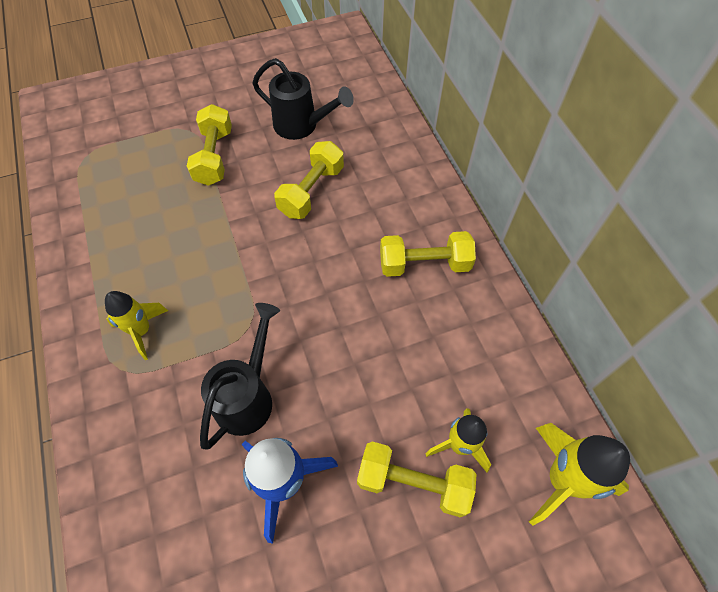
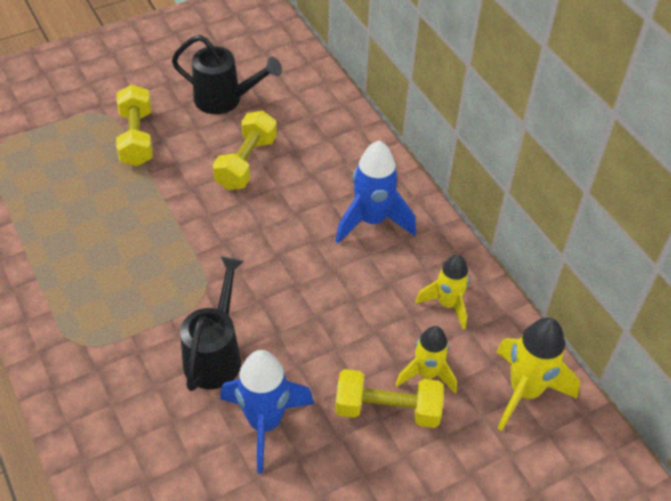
camera: 10 degrees left, 10 degrees down
(142, 331) = (95, 308): yellow rocket -> yellow rocket (447, 304)
(424, 264) = (372, 221): yellow dumbbell -> blue rocket

